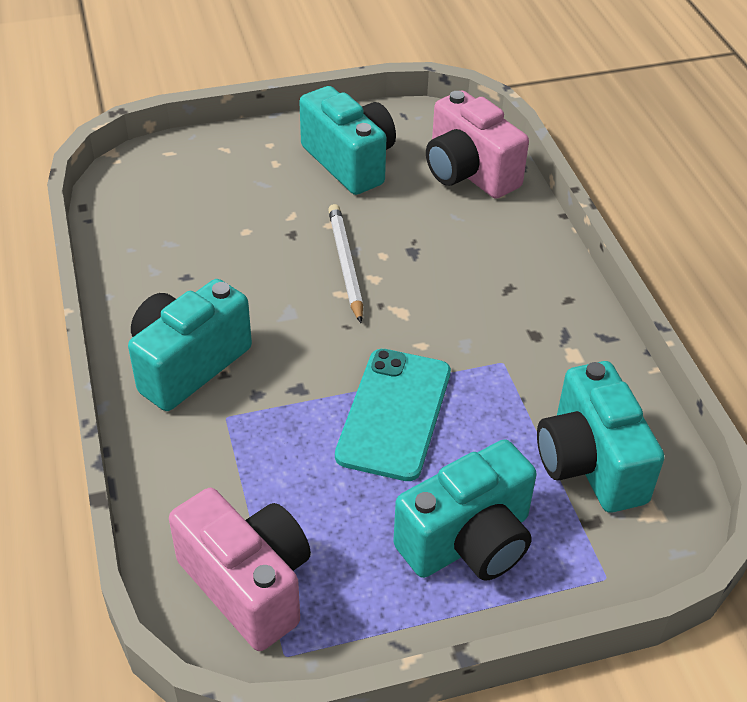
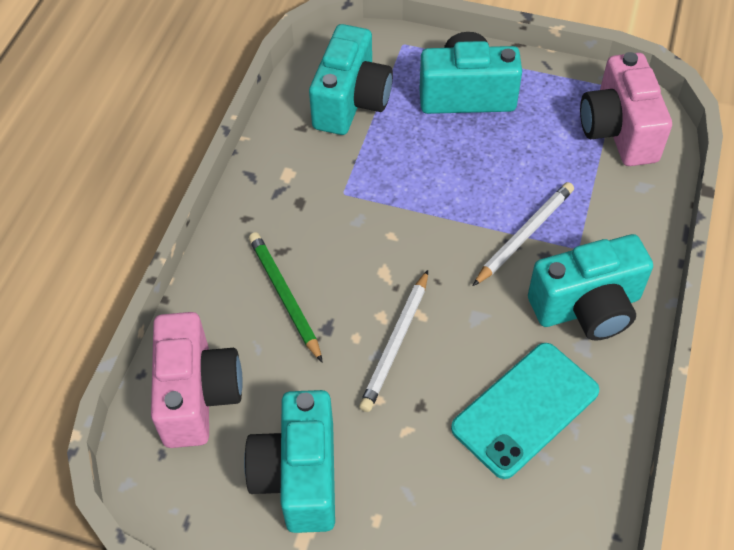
camera: 145 degrees left, 10 degrees up
(289, 404) = (524, 235): none -> white pencil
(394, 414) = (453, 192): turquoise phone -> turquoise phone (525, 409)
(470, 257) = (284, 296): none -> green pencil

